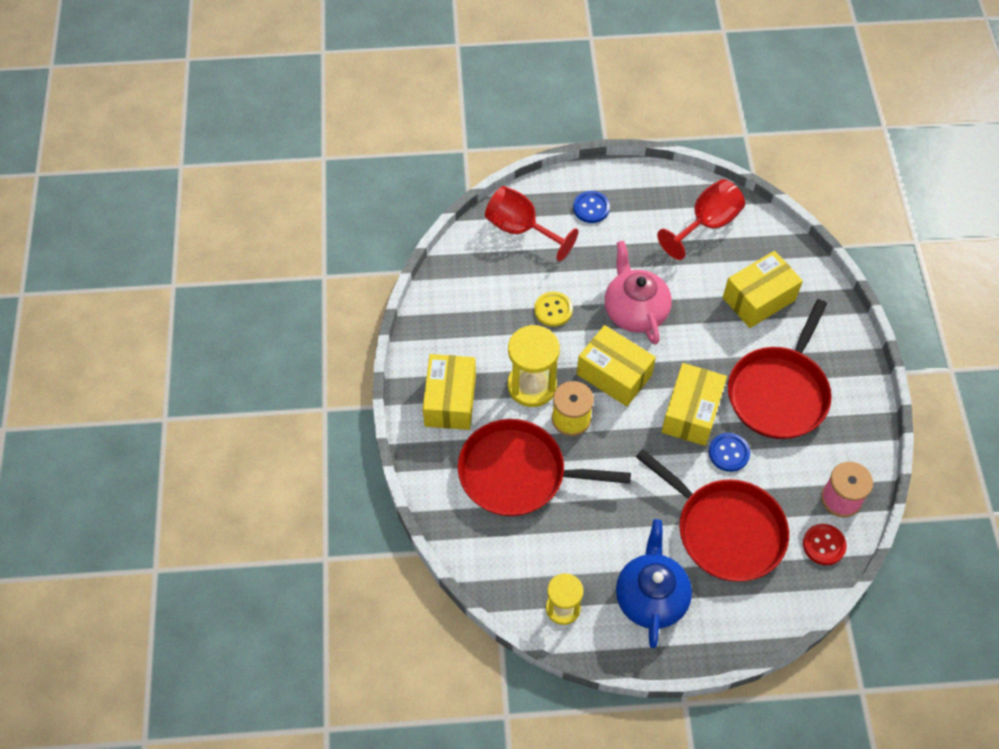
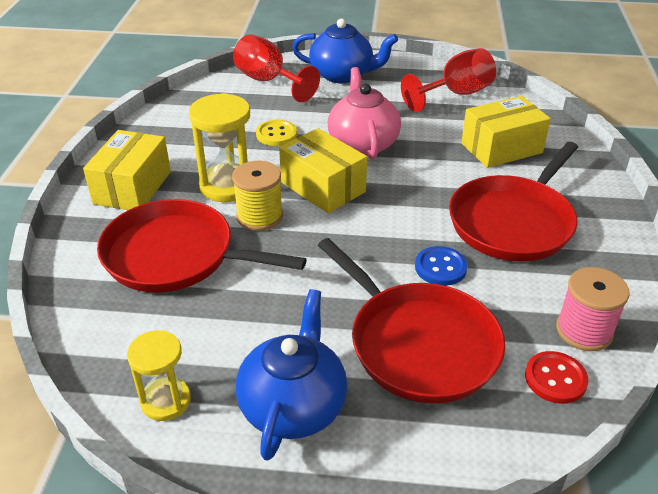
camera: 10 degrees right, 20 degrees down
(591, 208) = (342, 75): blue button -> blue teapot
(691, 413) = (403, 227): yellow box -> none

